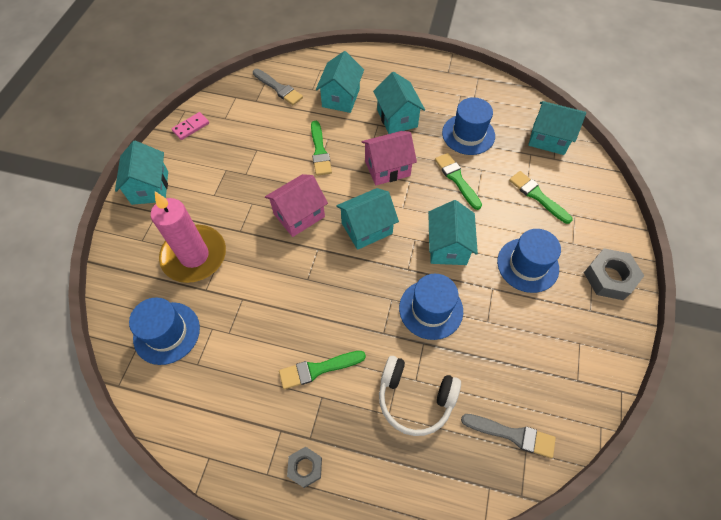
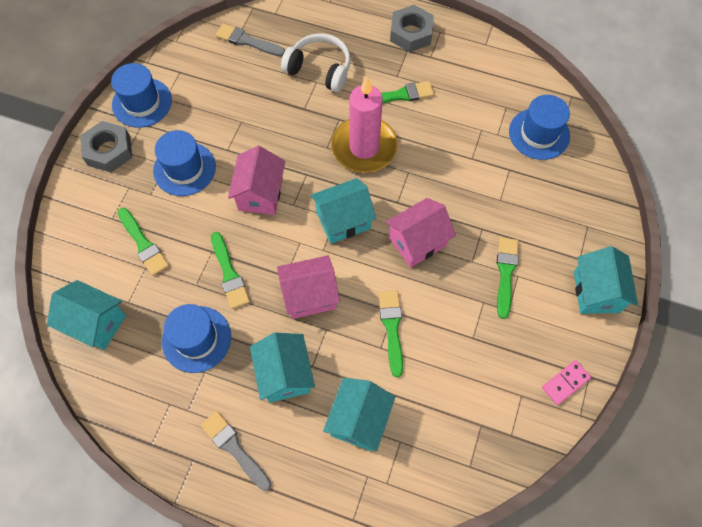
camera: 175 degrees left, 5 degrees up
(194, 256) = (527, 204): pink candle -> pink candle (364, 147)
(224, 196) = (505, 273): none -> green brush
(278, 88) = (450, 447): grey brush -> grey brush (234, 448)
(305, 467) = (411, 33): grey nut -> grey nut, size x1.65
(431, 309) = (291, 135): blue hat -> blue hat (142, 102)
(447, 246) = (260, 194): turquoise house -> pink house

